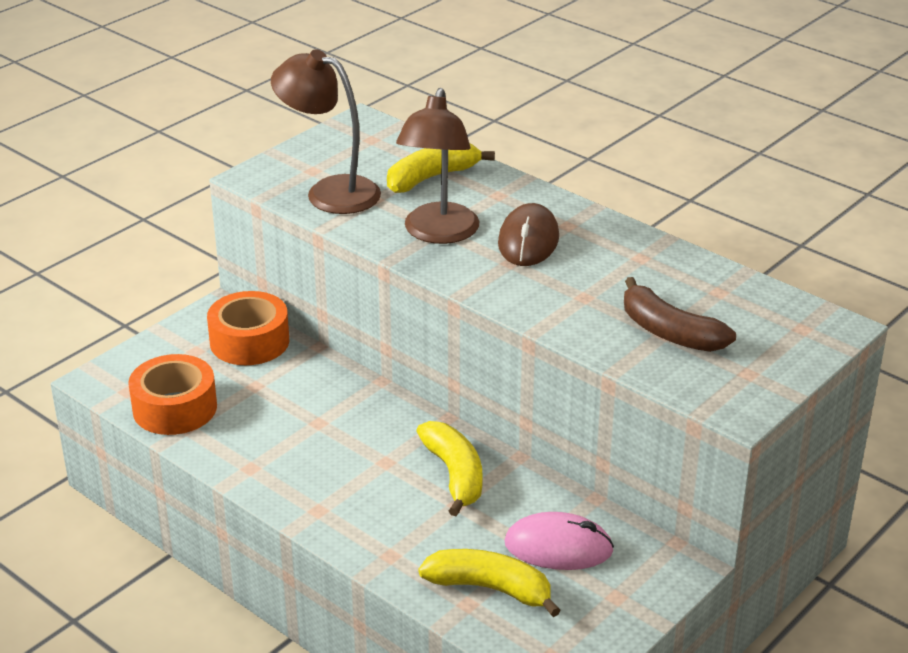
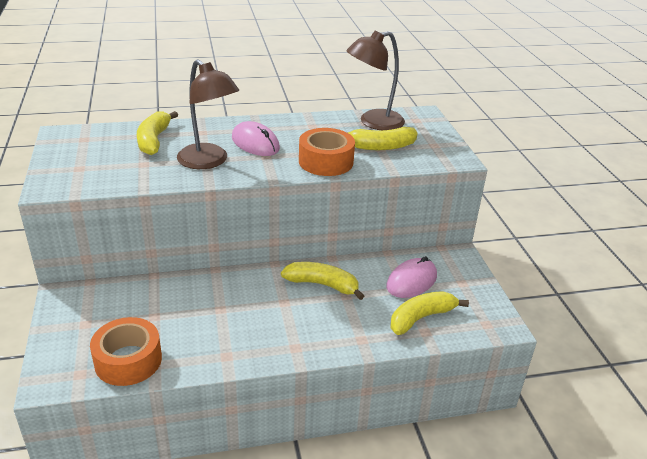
camera: 55 degrees left, 0 degrees up
(249, 341) = (110, 298): orange tape -> orange tape (326, 161)
(330, 192) = (111, 173): brown lamp -> brown lamp (373, 122)
(528, 241) = (255, 143): brown mouse -> pink mouse
(669, 332) = (380, 146): brown banana -> yellow banana

